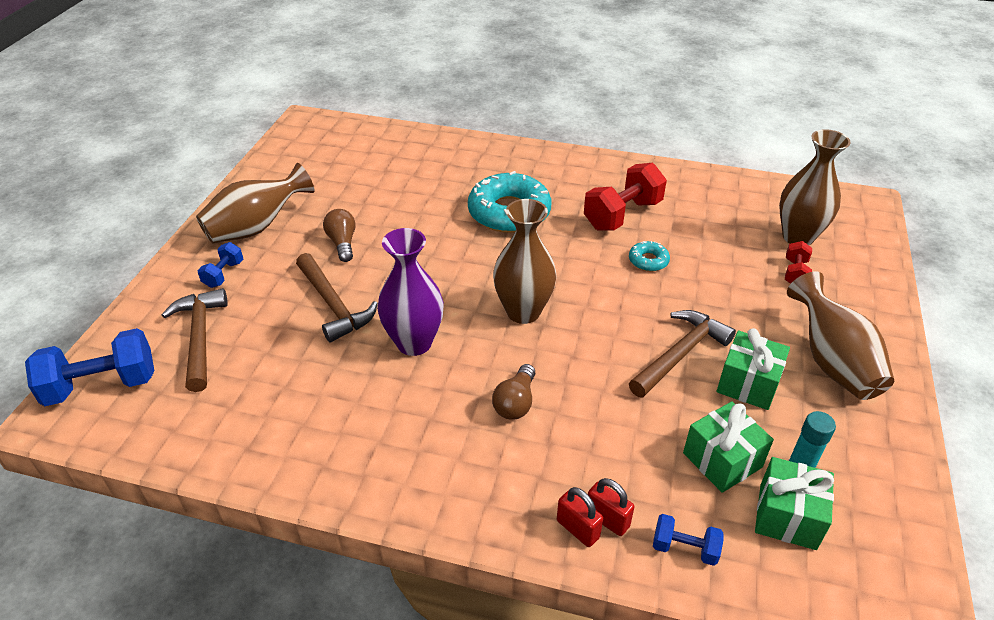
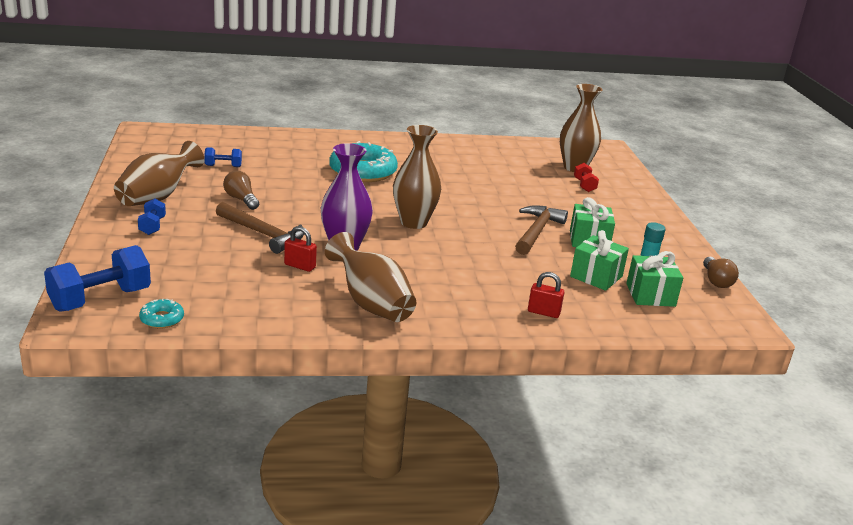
camera: 25 degrees left, 15 degrees down
(200, 337) = (164, 263): brown hammer -> none
(515, 402) = (442, 267): brown light bulb -> brown light bulb (716, 281)
(577, 529) = (528, 319): red padlock -> red padlock (300, 266)
(622, 215) = (448, 166): red dumbbell -> none
(648, 261) = (483, 188): turquoise donut -> turquoise donut (162, 319)
(684, 548) = (599, 317): blue dumbbell -> blue dumbbell (223, 166)
(832, 362) = (633, 224): brown vase -> brown vase (371, 304)

